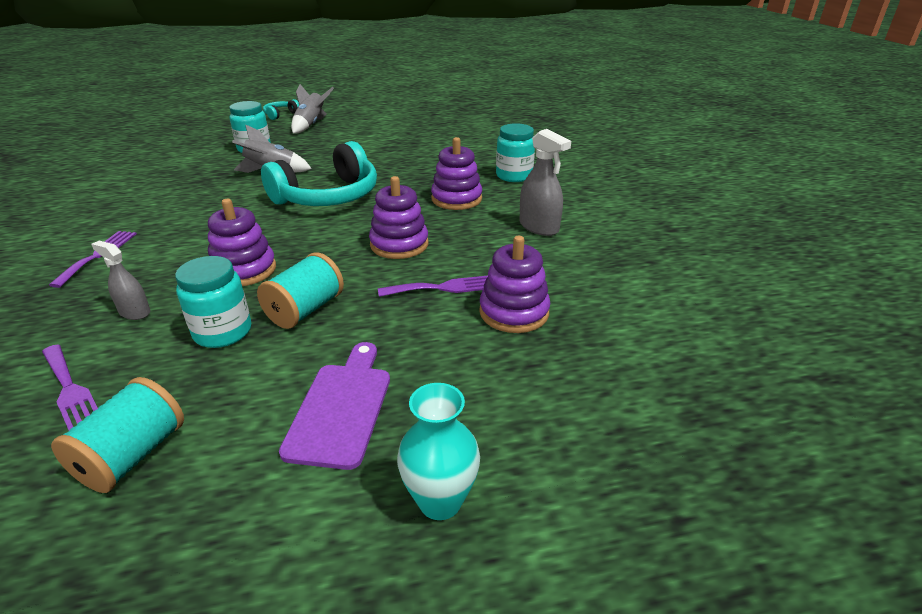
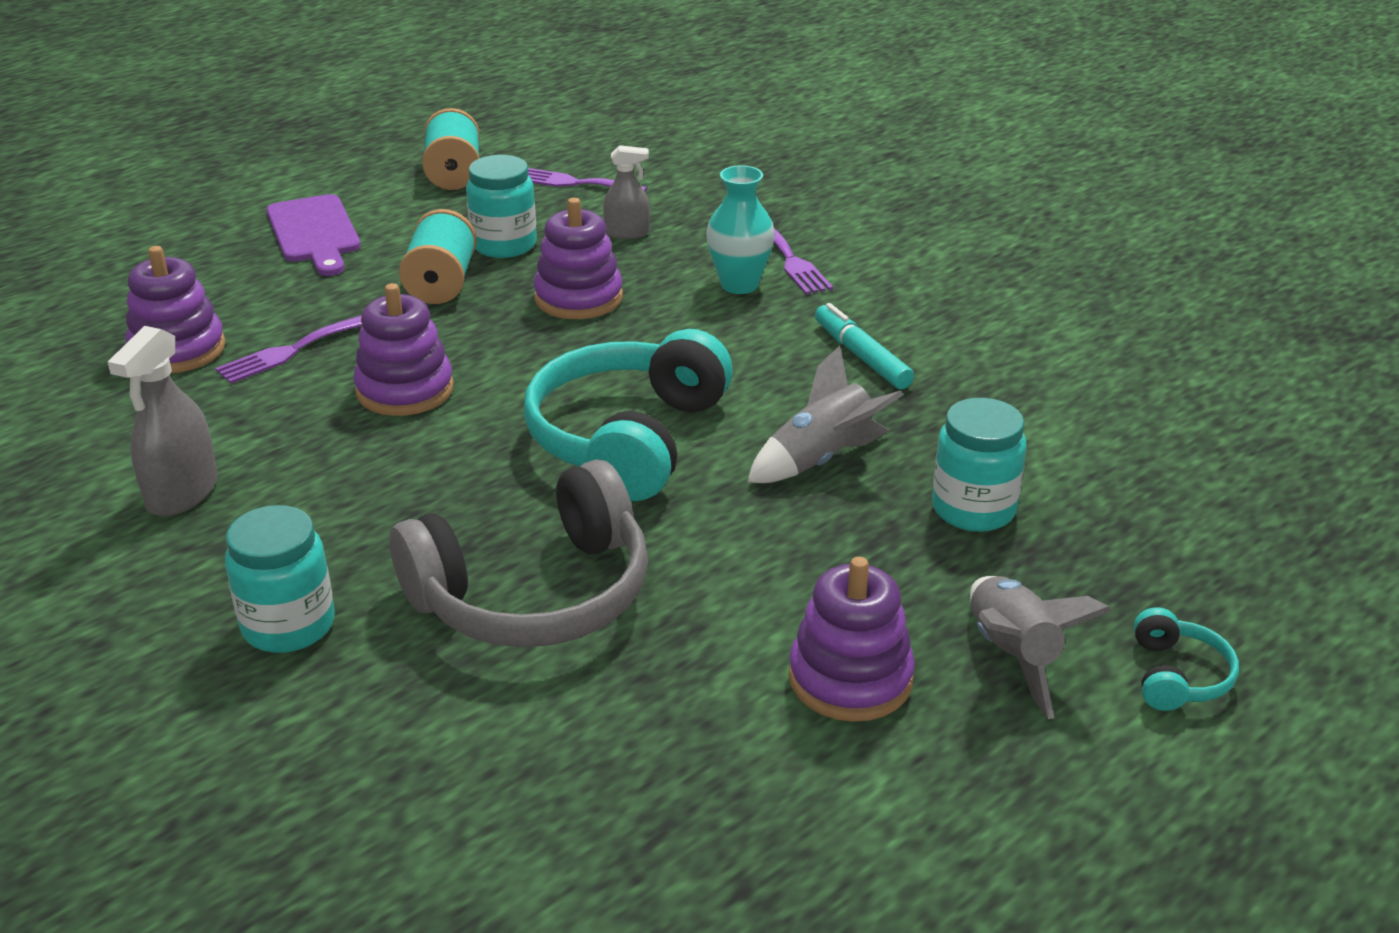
camera: 150 degrees right, 0 degrees up
(181, 199) = (861, 356): none -> turquoise marker
(423, 164) = (534, 593): none -> grey headphones
(440, 501) = (188, 214): turquoise vase -> turquoise vase (739, 285)
(456, 199) = (378, 510): purple stacking toy -> purple stacking toy (850, 679)
(539, 227) = (182, 493): grey spray bottle -> grey spray bottle turned 90 degrees counterclockwise

